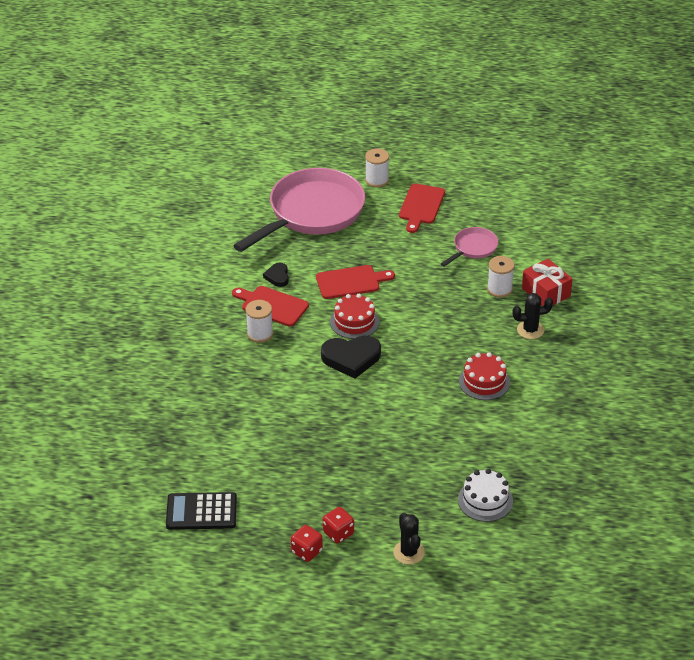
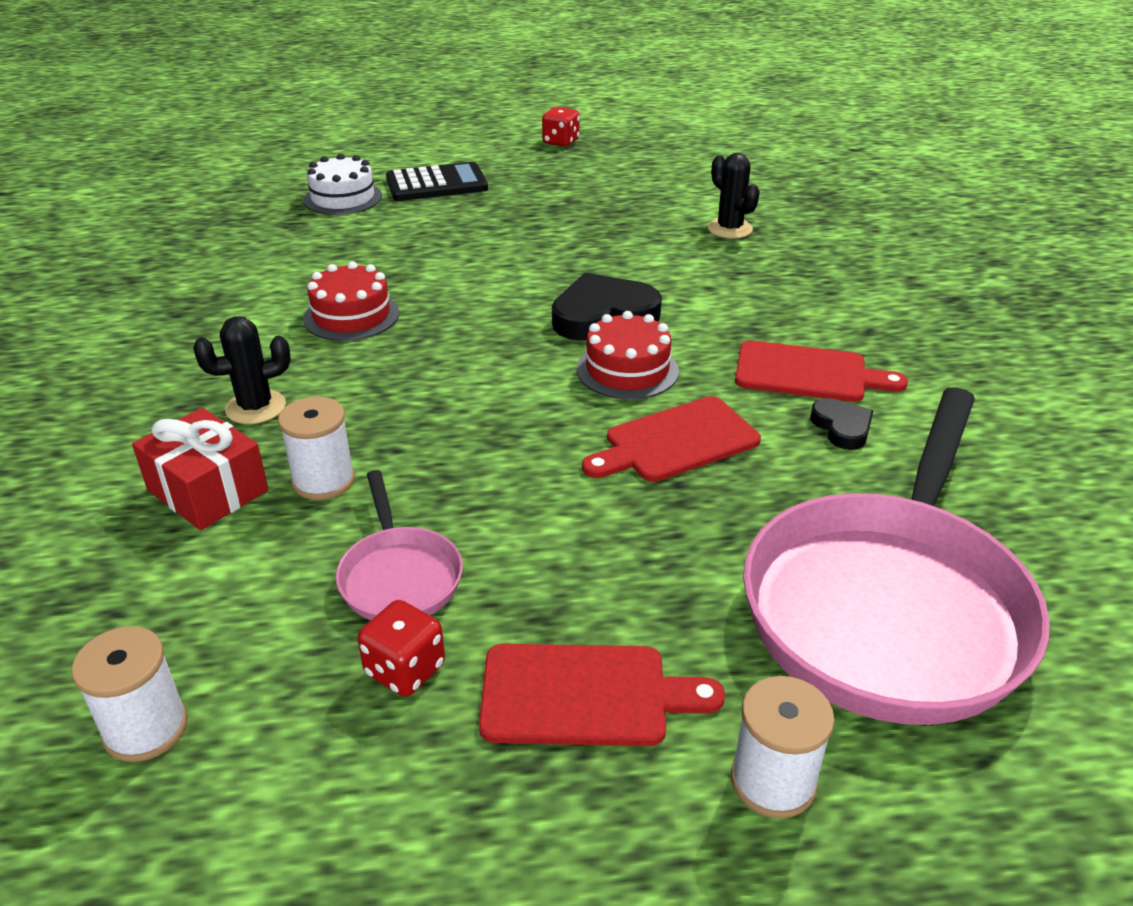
camera: 165 degrees right, 5 degrees down
(201, 512) = (708, 153): black calculator -> black calculator (436, 184)
(260, 333) = (792, 327): white spool -> white spool (146, 728)
(338, 533) = (530, 156): red dice -> red dice (405, 670)
(409, 552) = (437, 153): black cactus -> black cactus (729, 229)
(421, 206) = (584, 695): red cutting board -> red cutting board turned 90 degrees clockwise
(473, 248) = (399, 576): pink pan -> pink pan turned 45 degrees counterclockwise

